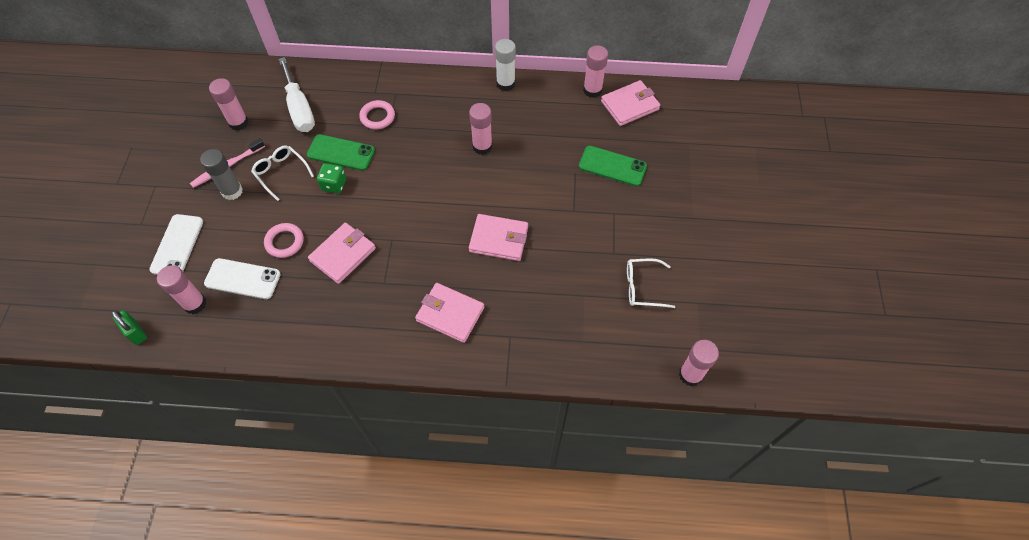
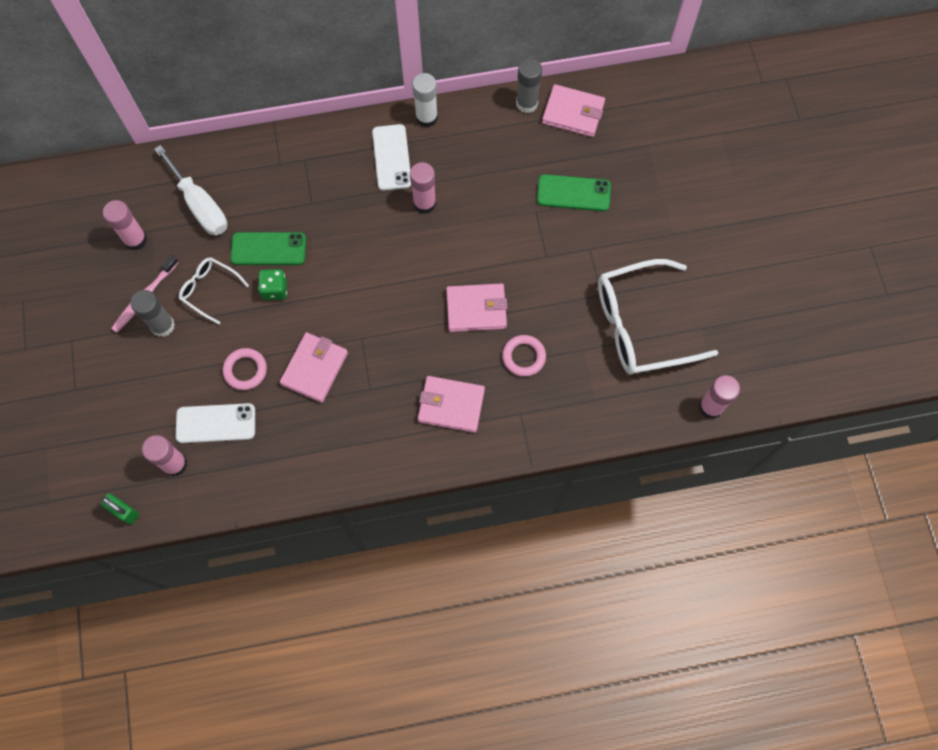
camera: 15 degrees left, 10 degrees up
(177, 245) = (127, 404): white phone -> white phone (391, 157)
(377, 117) = (294, 194): pink ring -> pink ring (523, 357)
(592, 90) = (526, 103): pink glue stick -> grey glue stick
(629, 105) = (573, 113): pink wallet -> pink wallet turned 60 degrees clockwise
(642, 287) = (640, 325): white glasses -> white glasses, size x2.00

